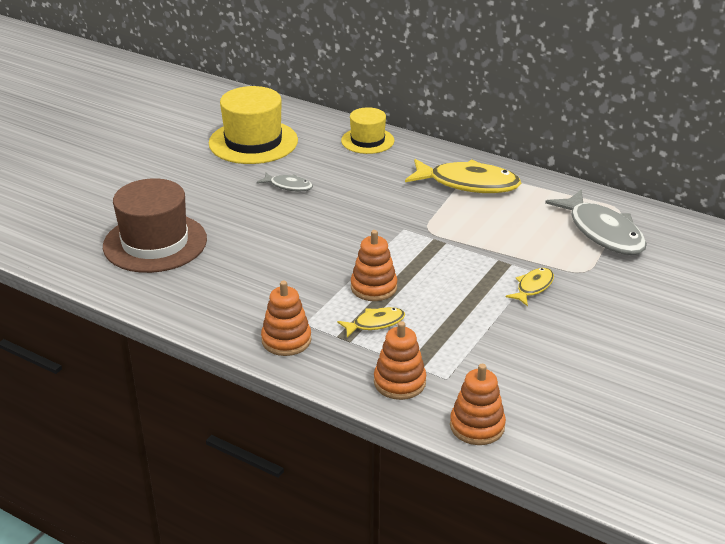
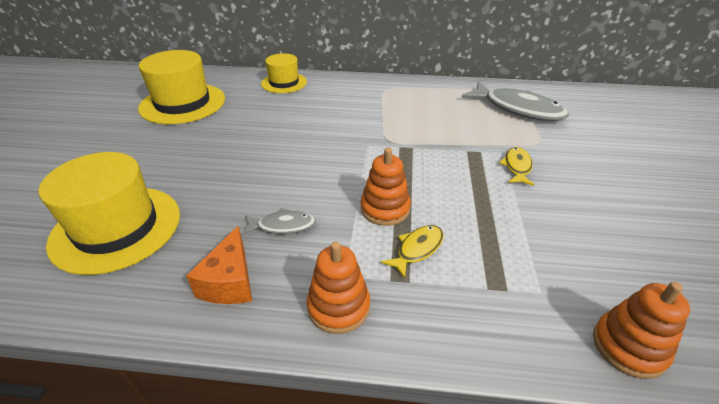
camera: 25 degrees left, 5 degrees up
(155, 243) = (116, 228): brown hat -> yellow hat
(219, 303) = (230, 282): none -> orange cheese
(288, 186) = (237, 133): grey fish -> grey fish (283, 226)
(399, 382) = (501, 317): orange stacking toy -> none
(468, 184) = (388, 97): yellow fish -> none

